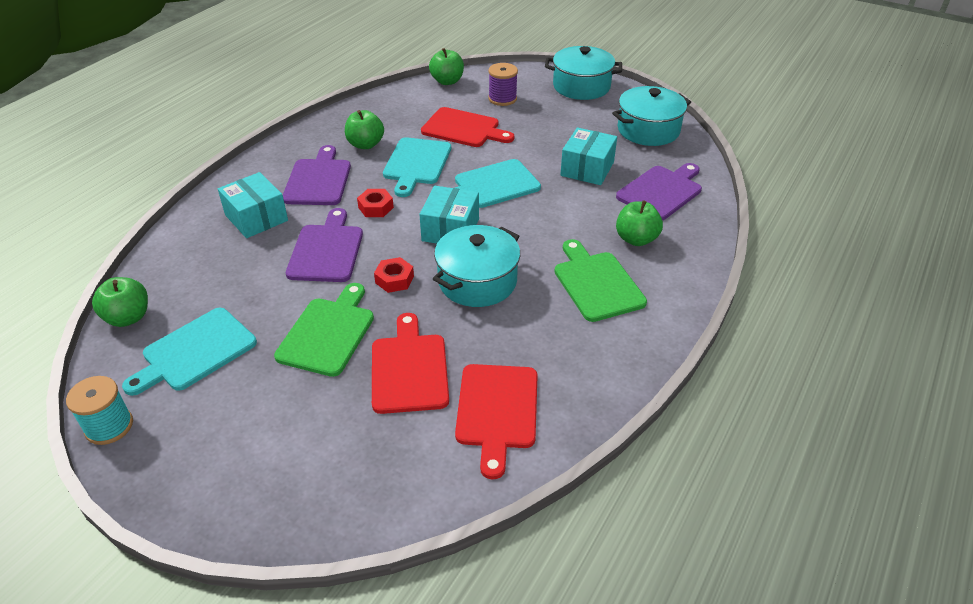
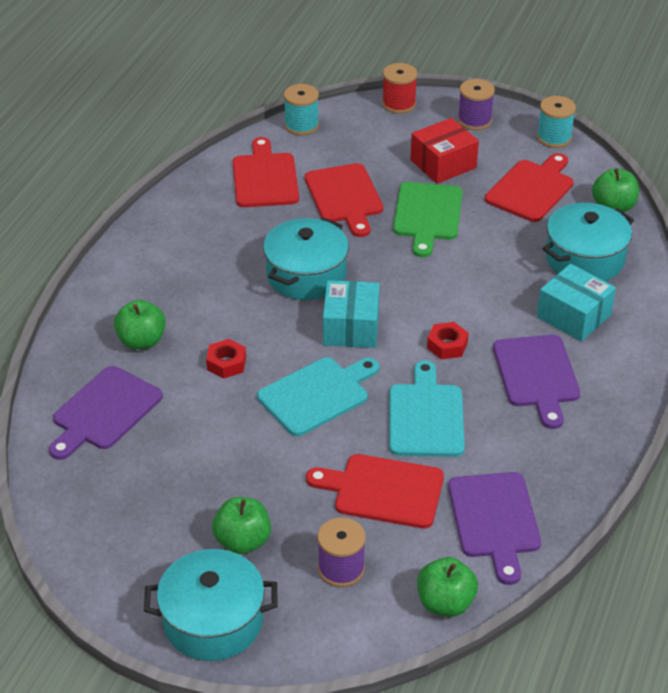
camera: 170 degrees right, 0 degrees up
(187, 474) = (474, 120): none -> purple spool
(195, 351) = (531, 189): turquoise cutting board -> red cutting board
(272, 402) = (443, 164): none -> red box
(273, 527) = (399, 104): none -> red spool
(326, 250) = (473, 288): purple cutting board -> purple cutting board (494, 520)
(365, 144) = (509, 441): green apple -> green apple (243, 541)
(394, 279) = (389, 267): red nut -> red nut (226, 363)
(428, 501) = (301, 125): none -> turquoise spool
(587, 169) = (199, 437): turquoise box -> none
(597, 283) = (186, 287): green cutting board -> none
(648, 130) = (108, 524): turquoise pot -> turquoise pot (584, 259)

